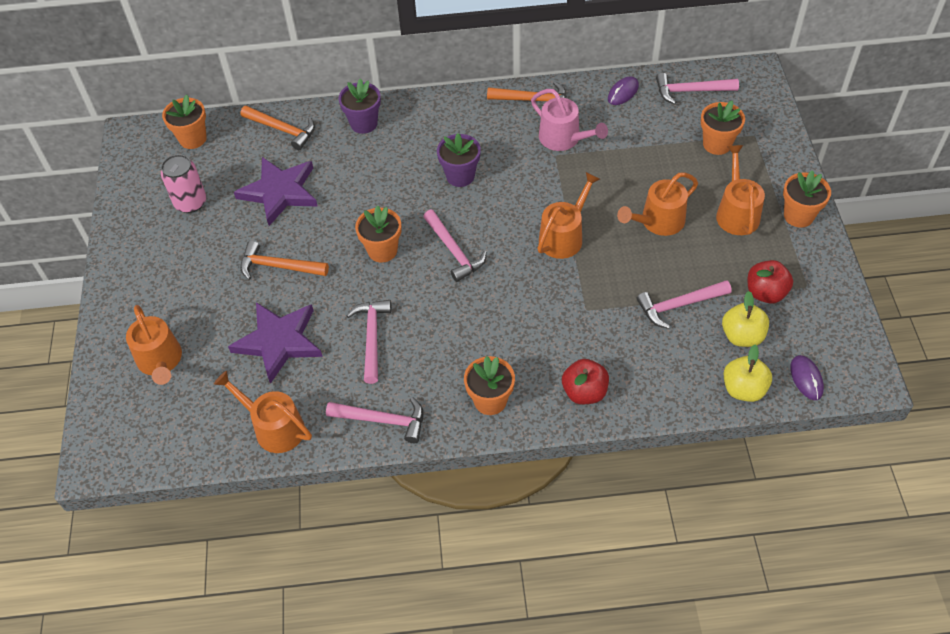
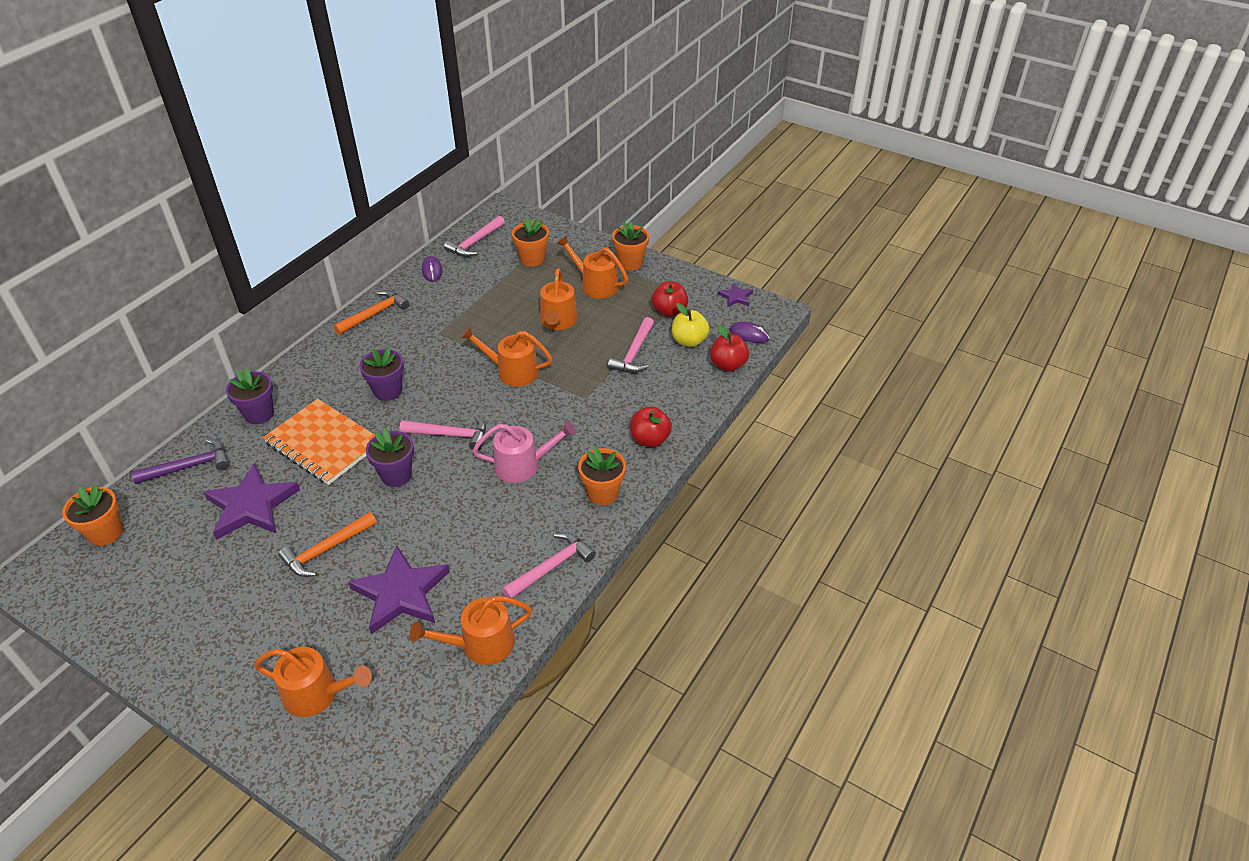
camera: 55 degrees left, 10 degrees down
(190, 202) = (174, 574): pink can -> none
(283, 130) = (190, 466): orange hammer -> purple hammer
(371, 183) = (323, 444): none -> orange notebook
(372, 337) = (469, 529): pink hammer -> none
(382, 250) = (396, 475): orange flower pot -> purple flower pot
(563, 139) = (430, 320): pink watering can -> pink watering can (523, 465)
(564, 236) = (512, 371): orange watering can -> orange watering can turned 60 degrees counterclockwise
(743, 389) = (728, 365): yellow apple -> red apple
(849, 332) = (736, 297): none -> purple star

